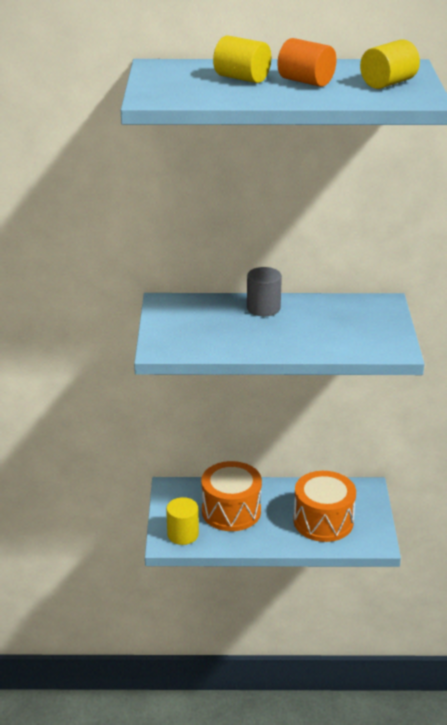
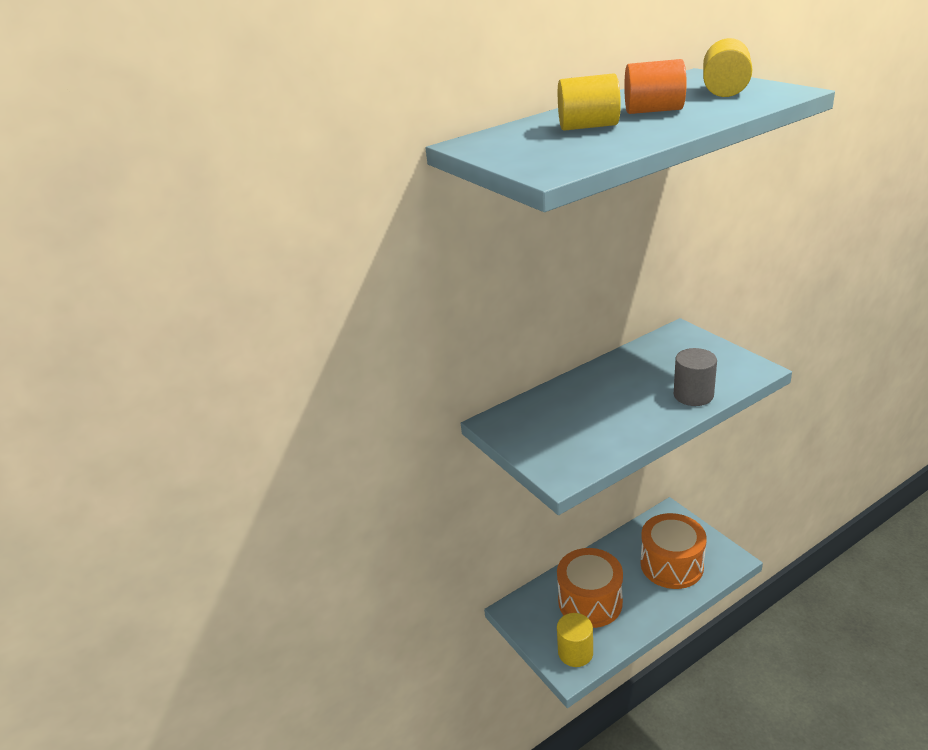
camera: 30 degrees left, 0 degrees up
(263, 308) = (593, 384): grey cylinder -> grey cylinder (693, 395)

